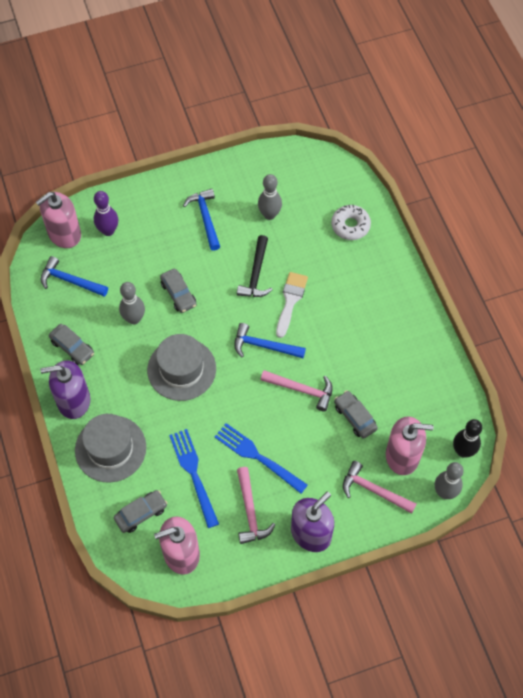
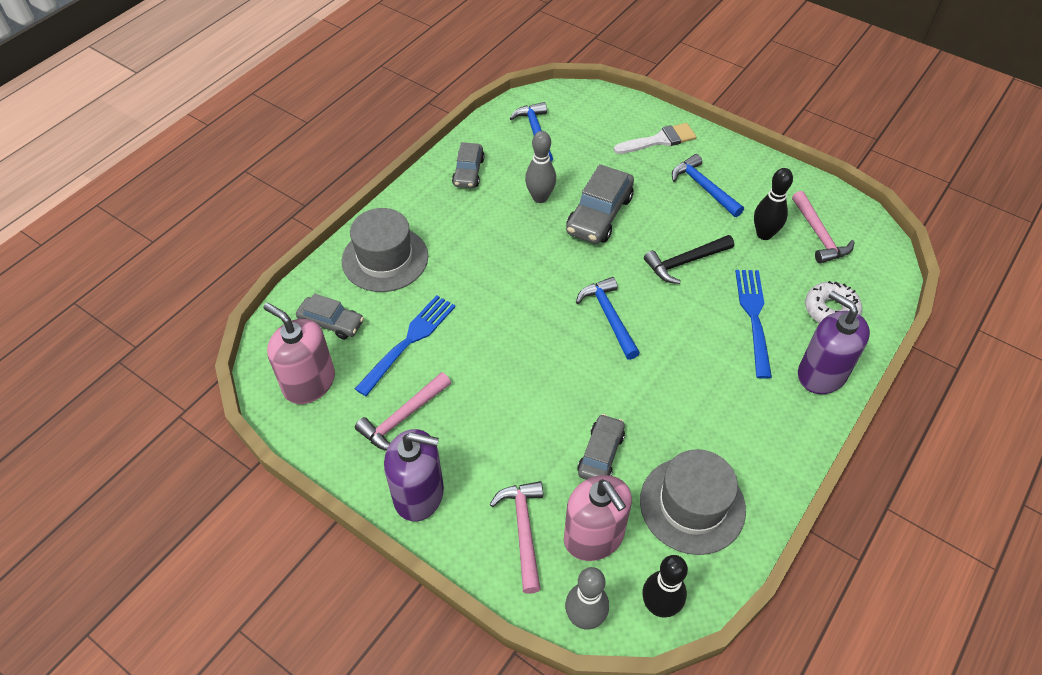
camera: 55 degrees right, 10 degrees down
(64, 234) = (579, 102): pink soap dispenser -> none
(73, 401) = (413, 204): purple soap dispenser -> purple soap dispenser (821, 374)
(108, 231) = (613, 128): purple bowling pin -> none
(178, 294) = (599, 215): grey car -> grey car, size x1.59
(181, 369) = (519, 264): grey hat -> grey hat (692, 505)
(205, 218) = (703, 187): blue hammer -> blue hammer turned 75 degrees counterclockwise
(257, 457) = (473, 386): blue fork -> blue fork (754, 317)
(269, 215) = (764, 234): grey bowling pin -> black bowling pin
(290, 301) = (684, 309): white brush -> white brush (659, 140)
(301, 390) = (588, 381): pink hammer -> pink hammer (819, 235)

